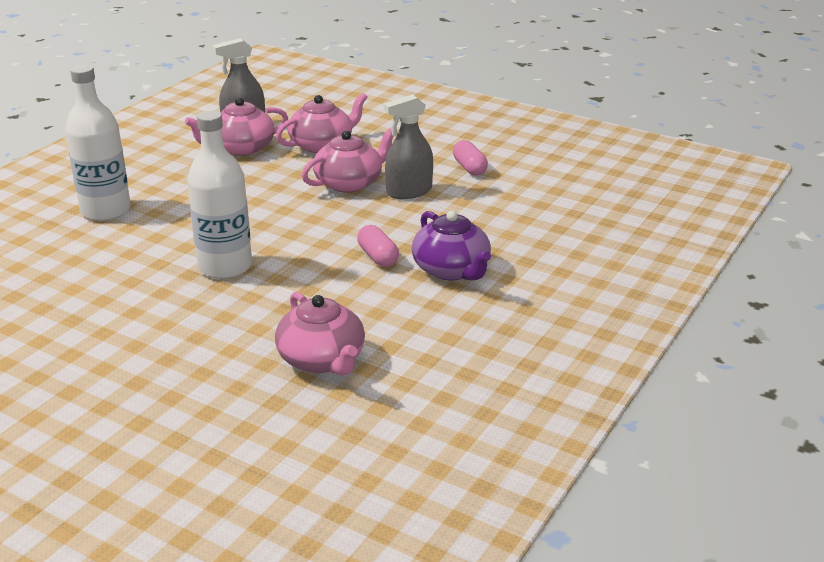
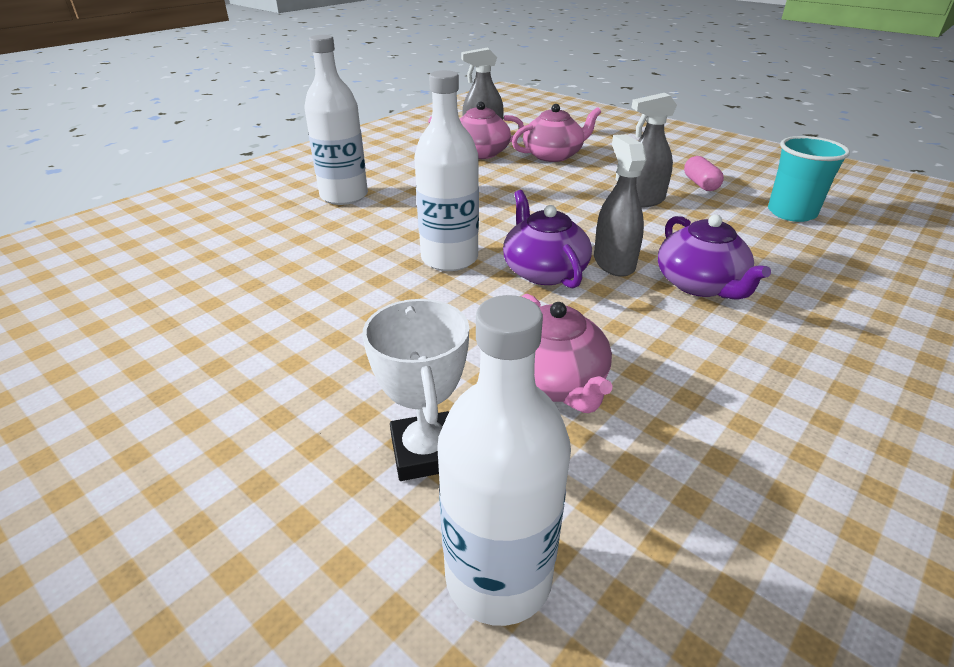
camera: 10 degrees right, 5 degrees up
(226, 417) = (425, 452): none -> white trophy
(286, 479) = (498, 577): none -> white bottle
(314, 270) = (544, 271): none -> purple teapot
(349, 183) = (580, 189): pink teapot -> none
(378, 257) = (614, 263): pink capsule -> grey spray bottle
(549, 193) = (791, 213): none -> turquoise cup

